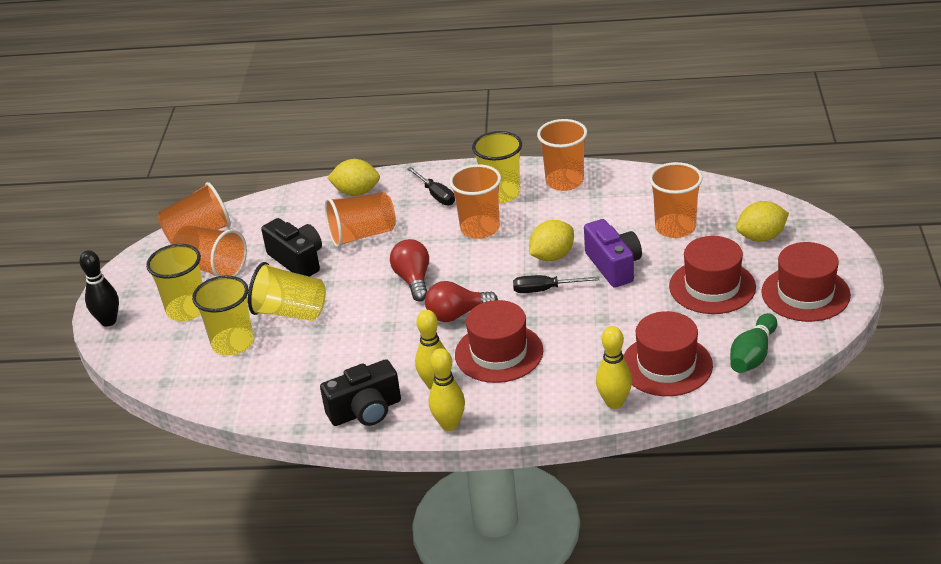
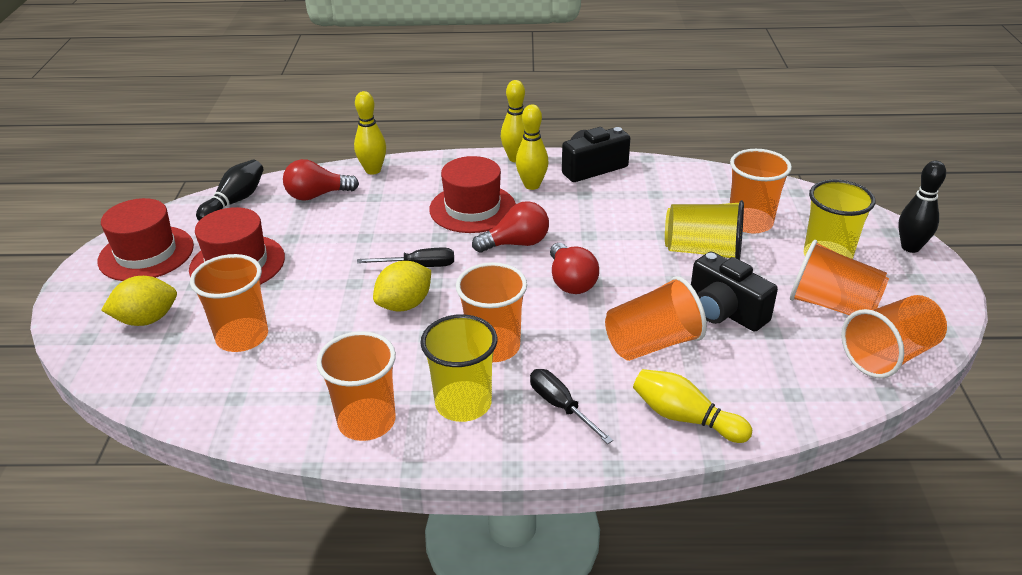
camera: 175 degrees right, 0 degrees up
(233, 343) = (750, 222): yellow cup -> orange cup
(356, 192) = (685, 418): yellow lemon -> yellow bowling pin
(613, 266) = (335, 290): purple camera -> none
(666, 365) = (317, 195): red hat -> red light bulb
(753, 355) = (235, 201): green bowling pin -> black bowling pin

